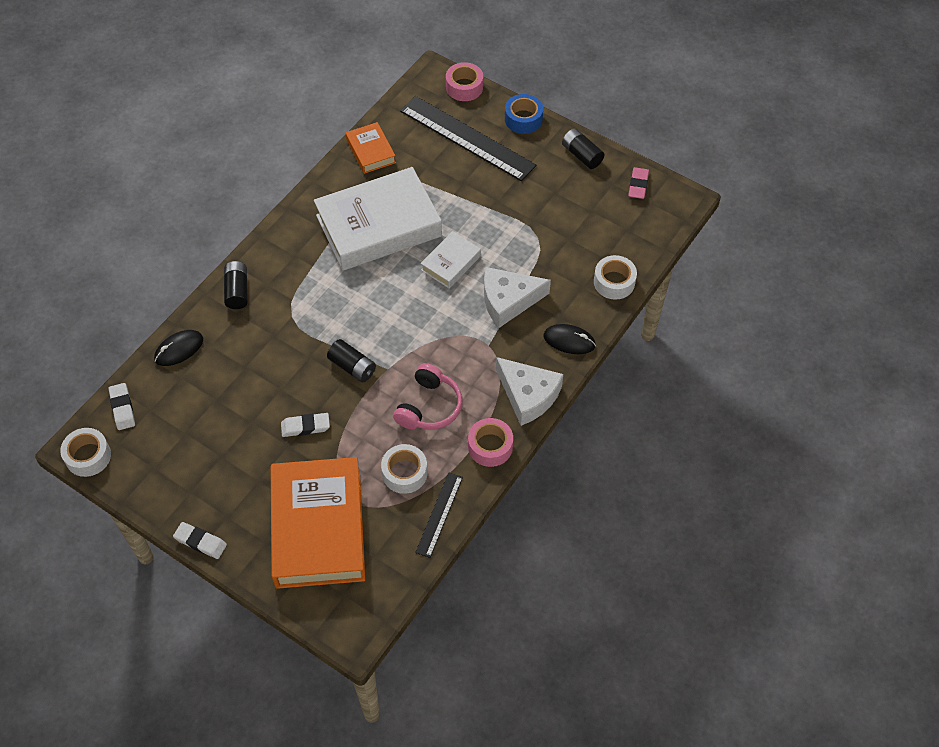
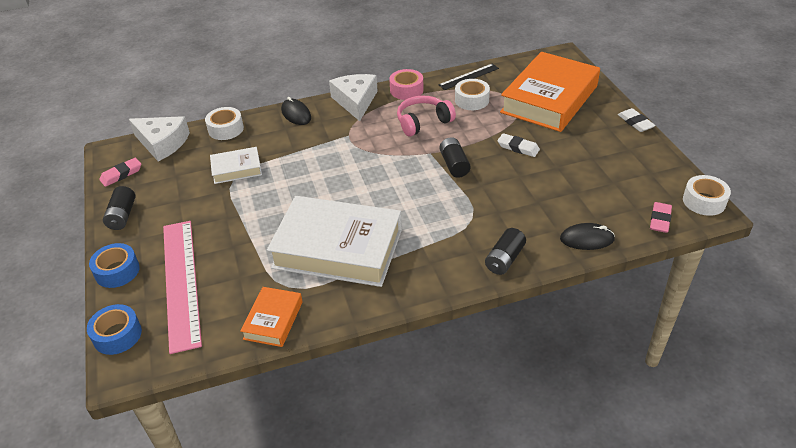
camera: 140 degrees left, 15 degrees down
(122, 408) = (660, 220): white eraser -> pink eraser
(451, 263) = (314, 193): white book -> white book (236, 169)
(464, 87) = (117, 335): pink tape -> blue tape
(467, 138) = (181, 282): black ruler -> pink ruler
(508, 301) = (305, 151): white cheese -> white cheese (162, 143)

